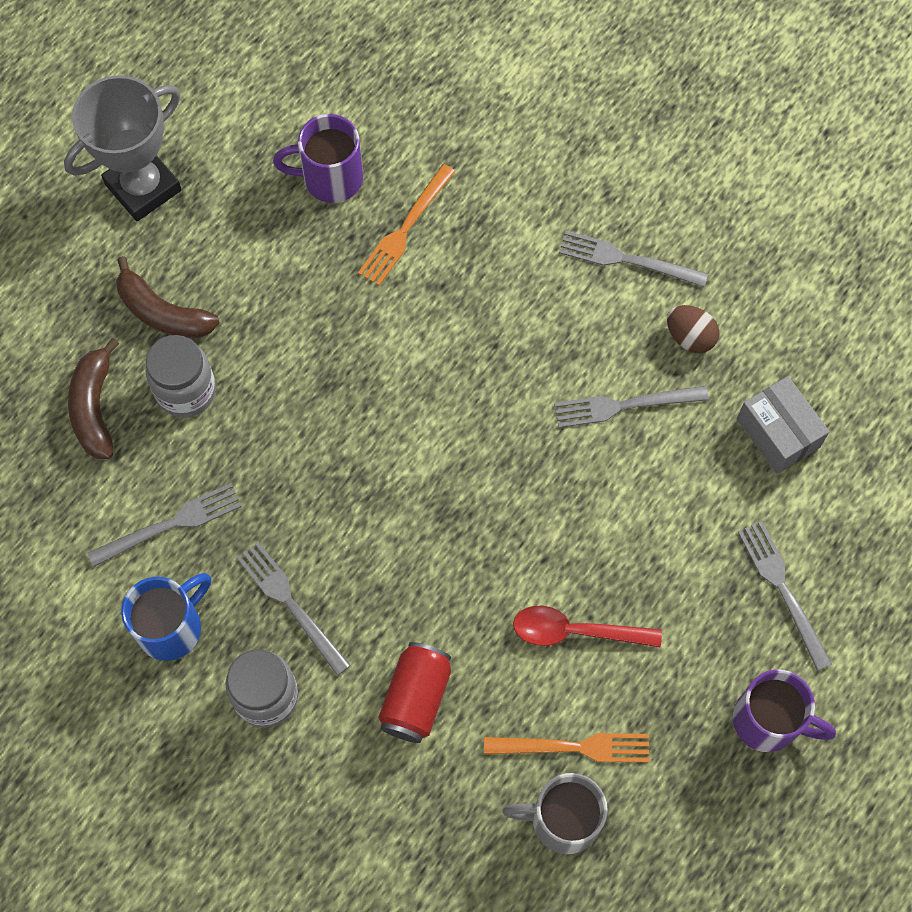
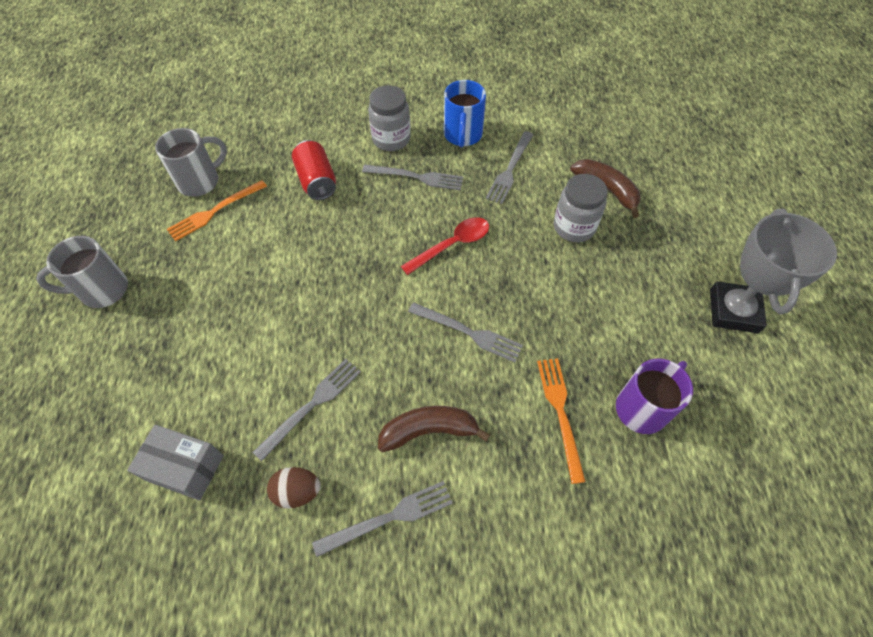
camera: 140 degrees right, 10 degrees down
(163, 313) = (633, 254): brown banana -> brown banana (429, 430)
(576, 631) = (251, 260): red spoon -> red spoon (452, 245)
(768, 721) = (102, 290): purple mug -> grey mug
(782, 589) = (128, 365): grey fork -> grey fork (468, 332)

